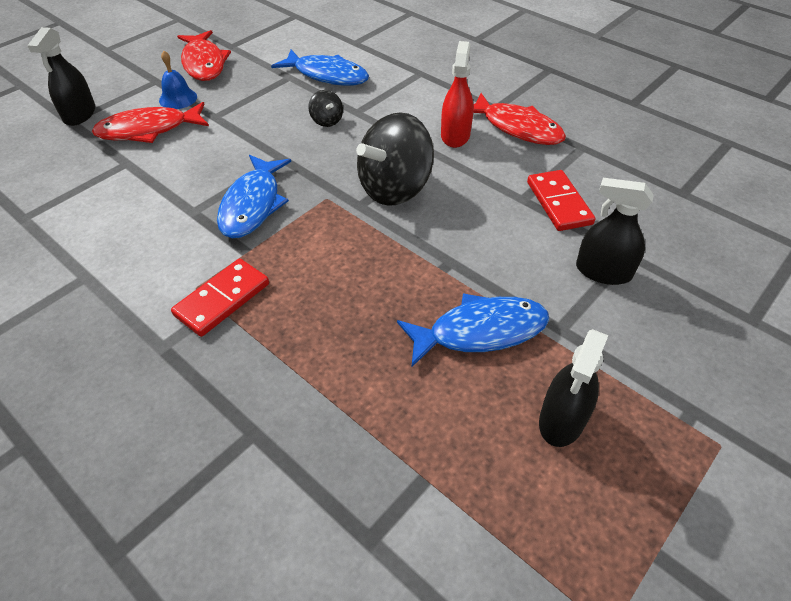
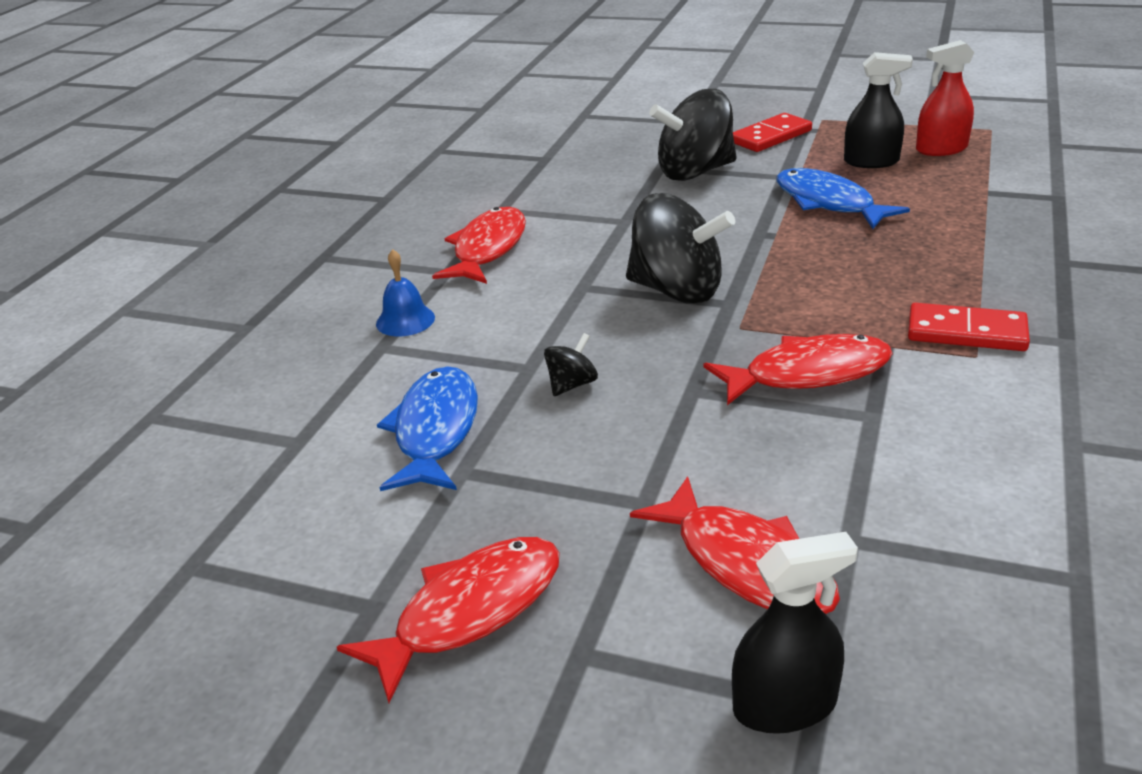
camera: 110 degrees left, 15 degrees down
(178, 98) = (623, 580): blue bell -> blue bell (405, 320)
(253, 204) = (807, 374): blue fish -> red fish
(455, 135) = (534, 281): red spray bottle -> red spray bottle (941, 149)
(559, 203) = (614, 204): red domino -> red domino (770, 136)
(603, 272) = (695, 172): black spray bottle -> black spinning top

